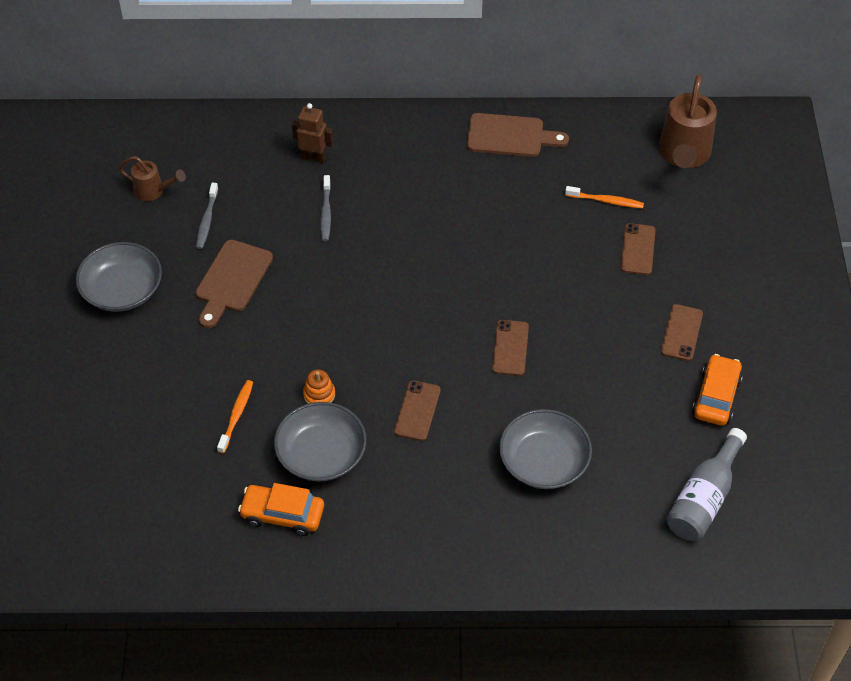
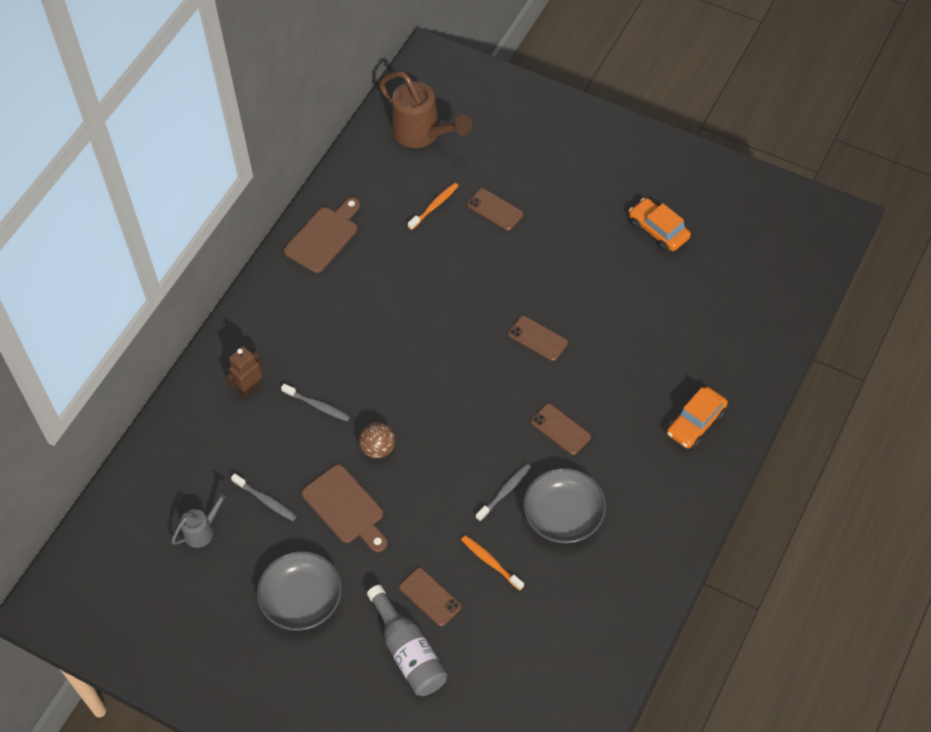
camera: 60 degrees left, 5 degrees up
(154, 191) = (203, 530): brown watering can -> grey watering can
(282, 514) = (606, 567): orange car -> orange car (695, 423)
(308, 276) = (378, 448): none -> brown ball
(319, 394) = (504, 492): orange stacking toy -> grey toothbrush
(543, 461) = (654, 366): grey bowl -> none
(681, 333) = (589, 222): brown phone -> brown phone (430, 597)
(704, 498) = (739, 282): grey bottle -> grey bottle (408, 651)

